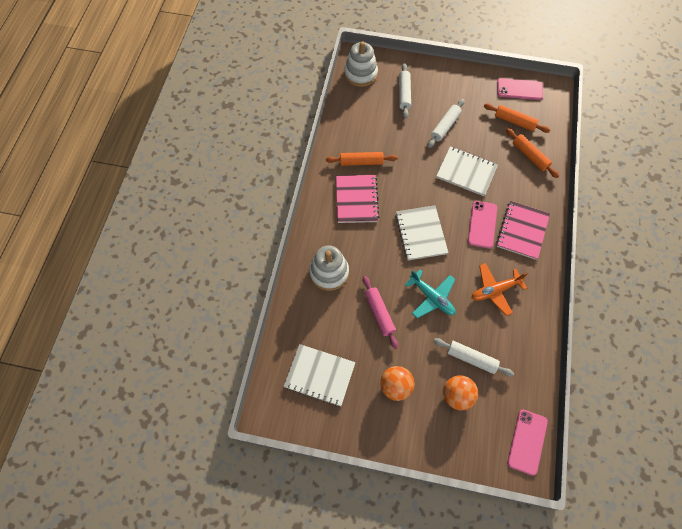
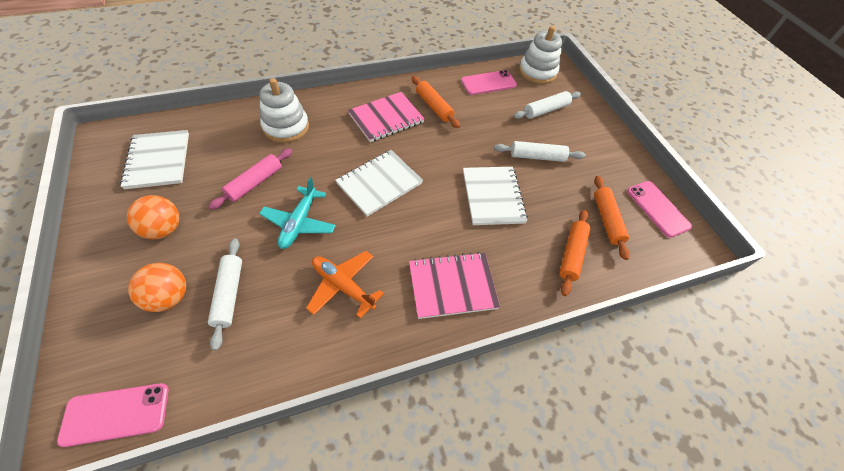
camera: 55 degrees right, 10 degrees down
(482, 224) = (431, 238): pink phone -> pink phone (488, 83)

